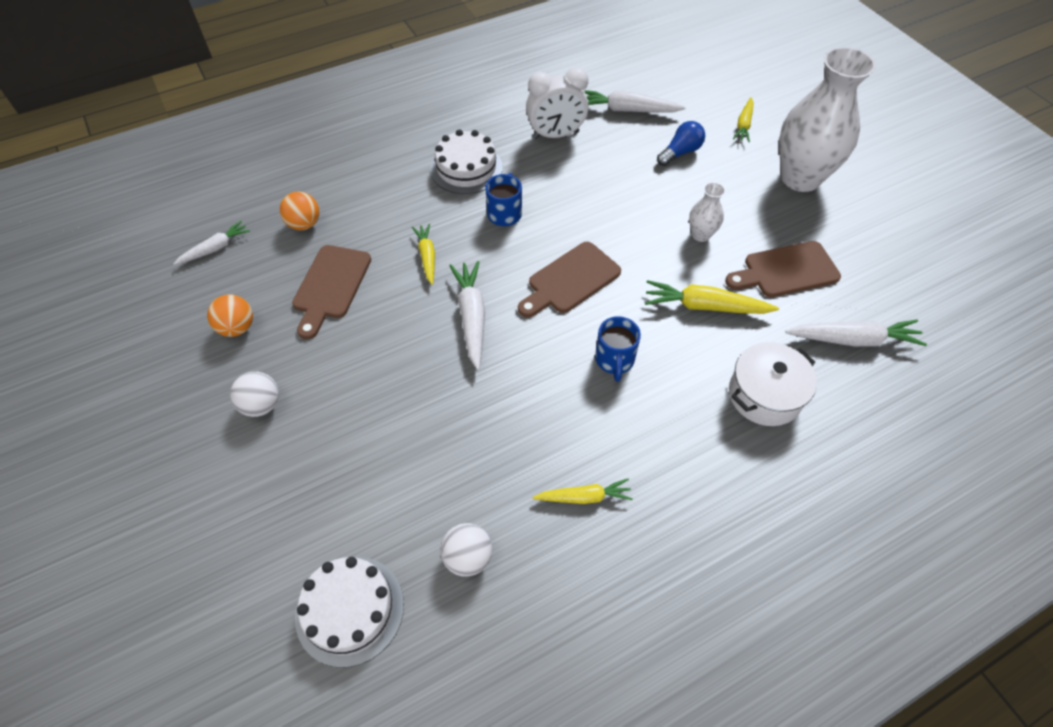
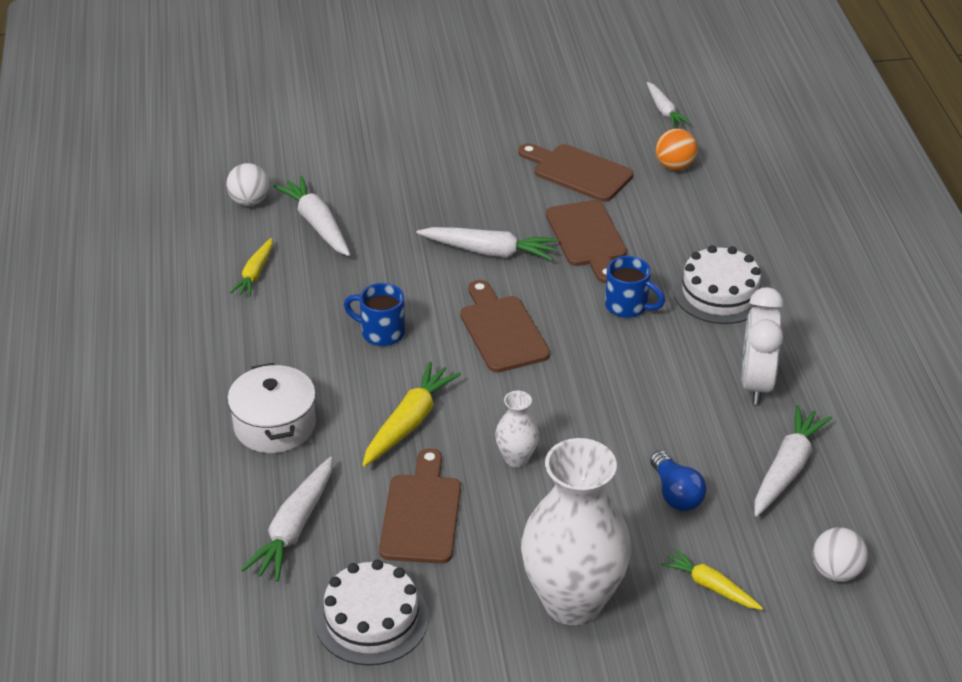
camera: 110 degrees right, 15 degrees down
(237, 328) = (554, 115): orange ball -> none
(261, 405) = (459, 120): white ball -> white ball (836, 572)
(350, 610) = (251, 141): white cake -> white cake (372, 619)
(427, 257) = (587, 238): yellow carrot -> brown cutting board
(483, 472) = (317, 224): none -> white carrot

